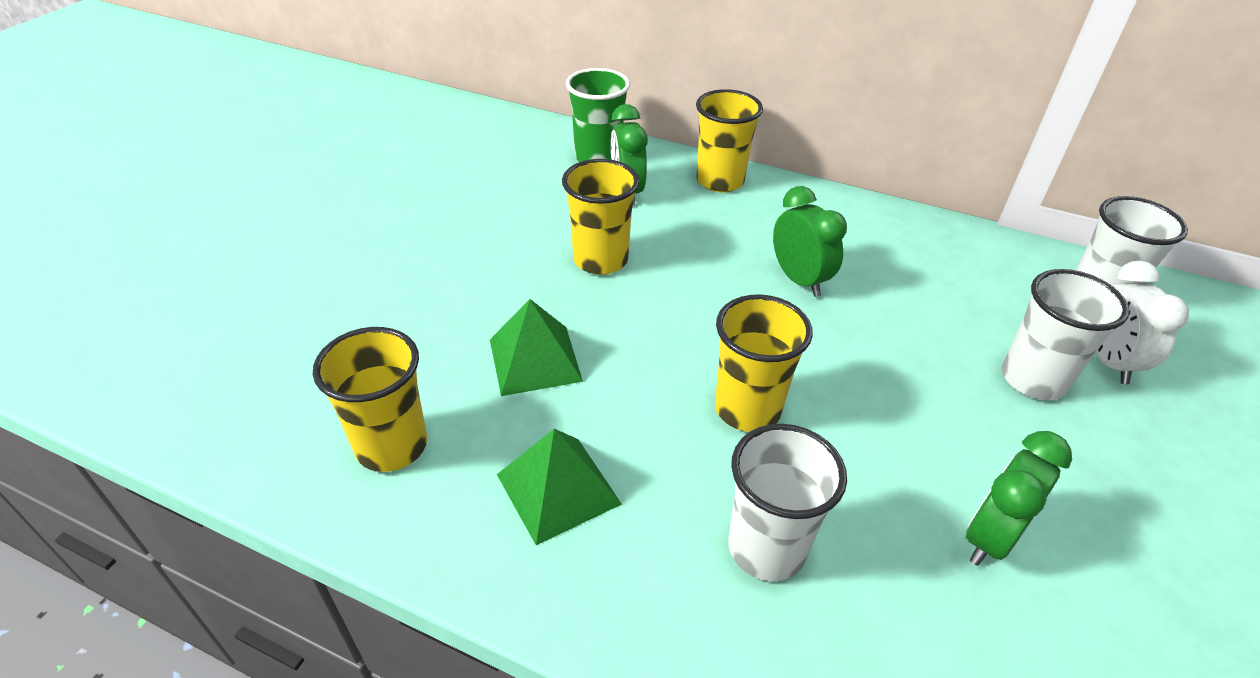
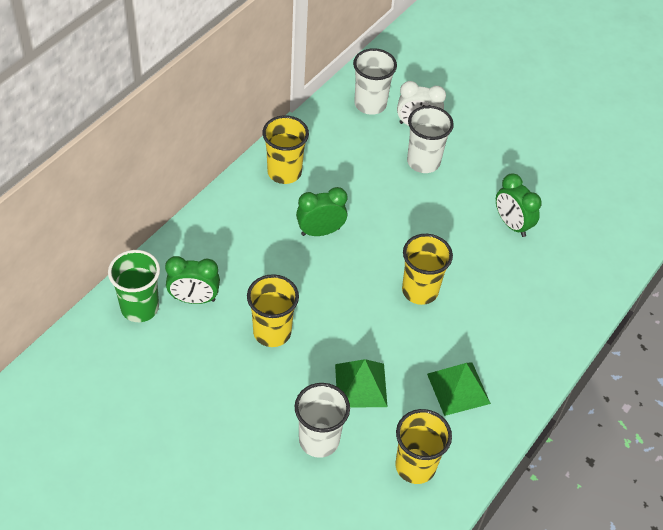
camera: 80 degrees left, 10 degrees up
(720, 181) = (198, 239): yellow cup -> yellow cup (284, 172)
(766, 548) = (505, 309): white cup -> white cup (319, 440)

